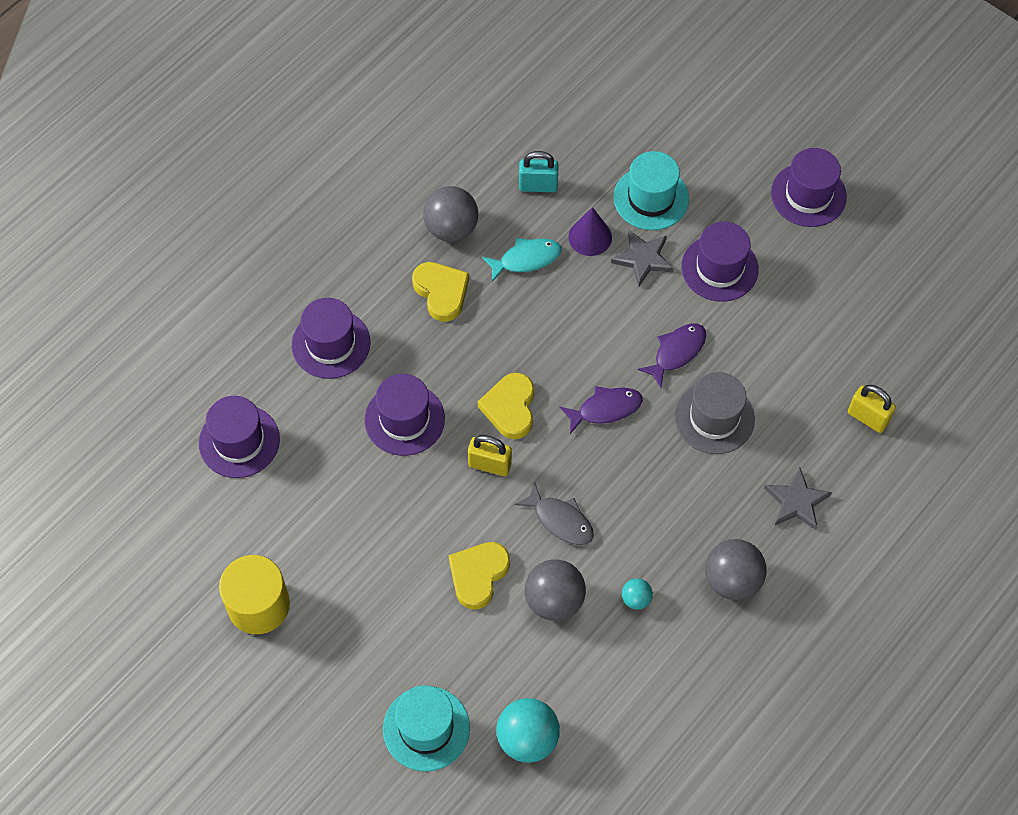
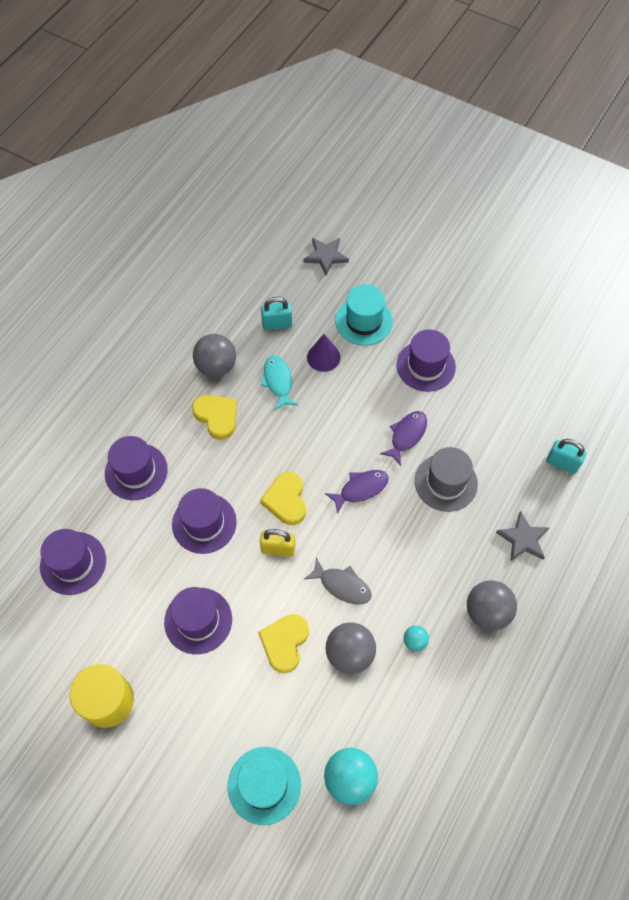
camera: 10 degrees left, 0 degrees up
(526, 259) = (278, 381): turquoise fish -> turquoise fish turned 75 degrees counterclockwise
(643, 259) = (367, 367): grey star -> grey star (326, 256)
(808, 195) = (479, 301): purple hat -> purple hat (198, 620)
(867, 418) = (562, 463): yellow padlock -> turquoise padlock

